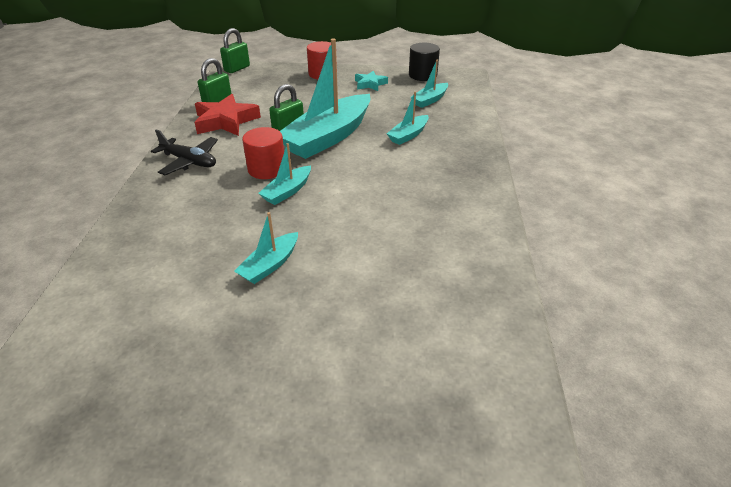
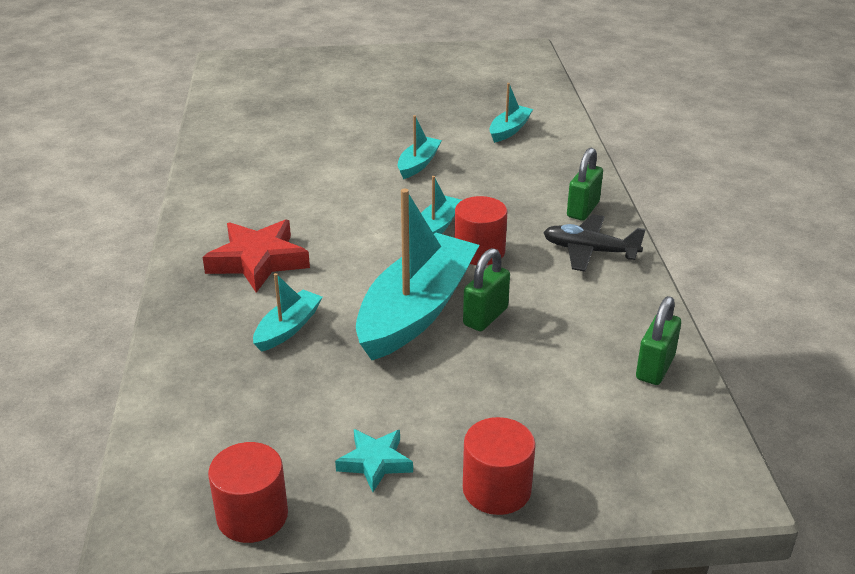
camera: 170 degrees right, 5 degrees down
(225, 121) = (601, 324): red star -> red star (258, 261)
(237, 69) = (710, 485): green padlock -> green padlock (583, 209)
(422, 75) = (252, 516): black cylinder -> red cylinder
(430, 100) = (244, 422): turquoise boat -> turquoise boat (509, 130)

